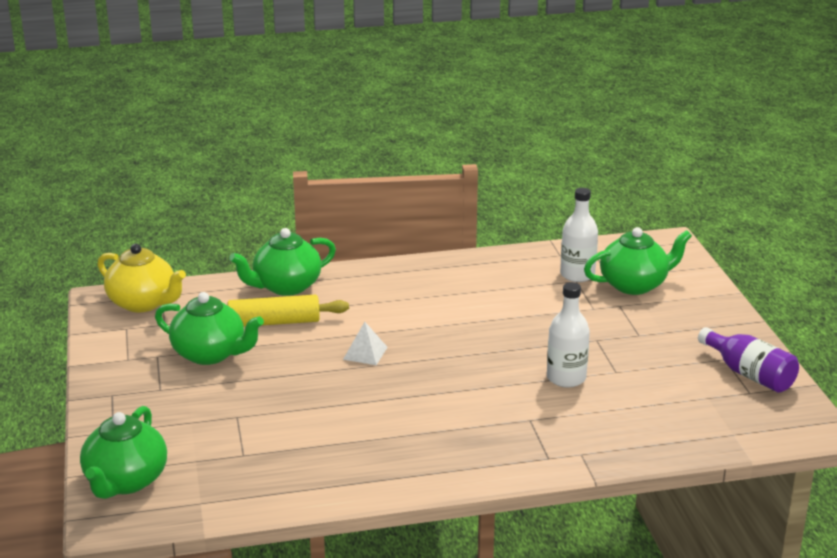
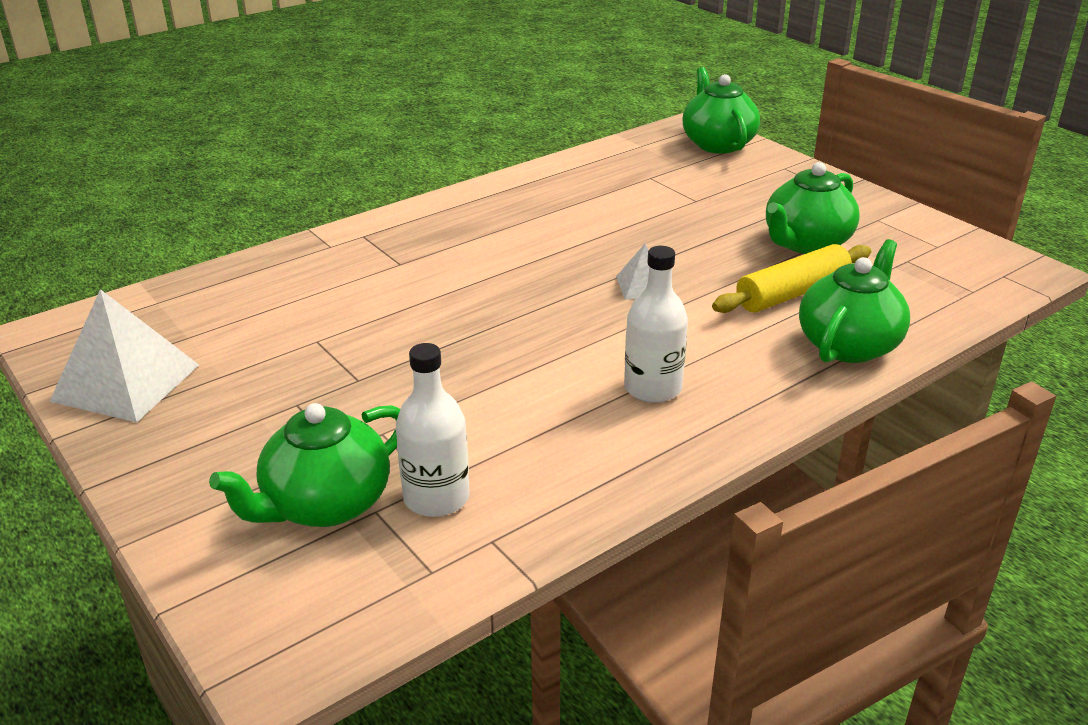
camera: 155 degrees right, 5 degrees up
(144, 303) = (973, 276): yellow teapot -> none
(210, 354) = (806, 243): green teapot -> green teapot turned 45 degrees counterclockwise
(566, 378) = (378, 316): white bottle -> white bottle (652, 388)
(749, 374) = (125, 382): purple bottle -> white pyramid

